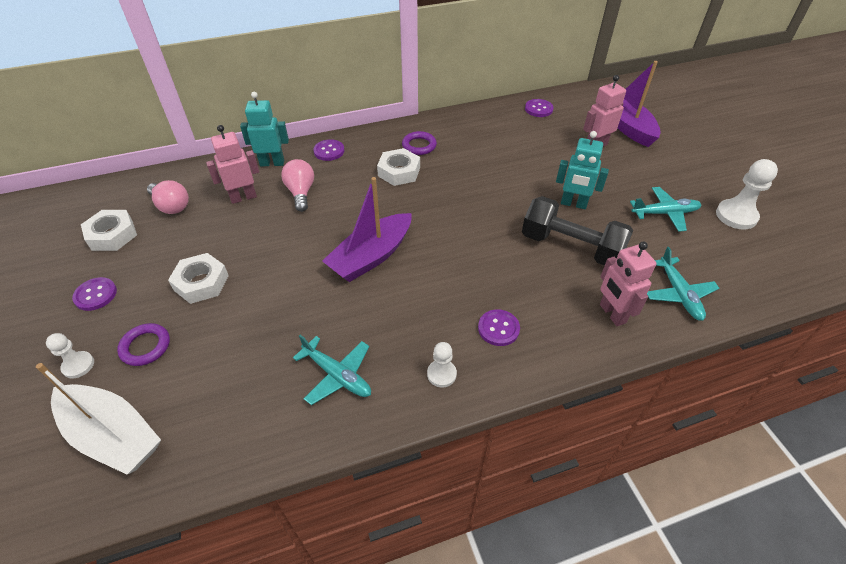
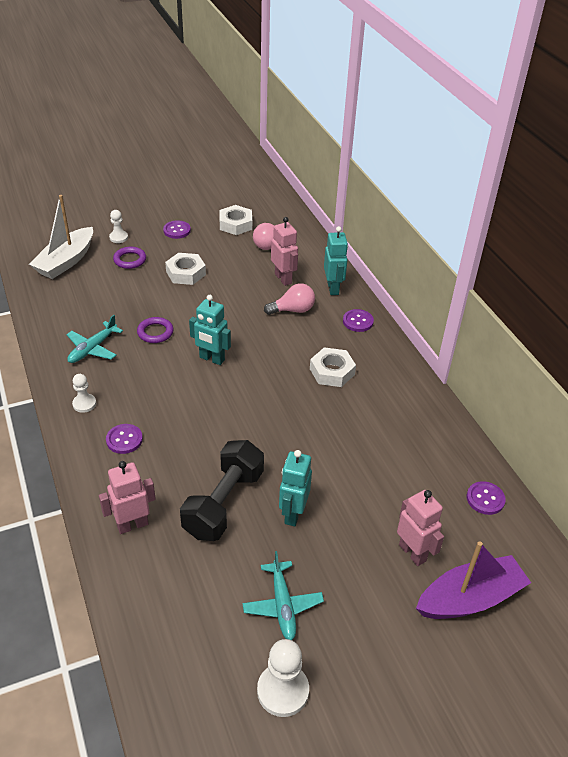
camera: 85 degrees right, 5 degrees down
(371, 256) = (211, 359): purple boat -> turquoise robot
(419, 145) = (379, 385): purple ring -> purple ring (155, 332)
(678, 294) = (153, 589): turquoise plane -> none

